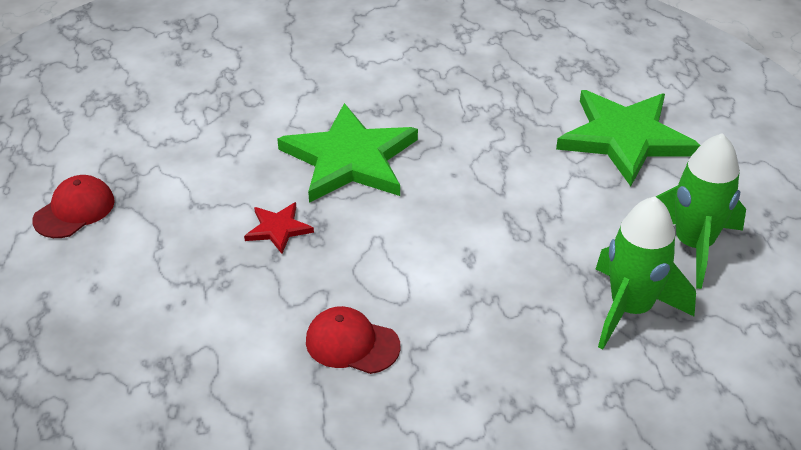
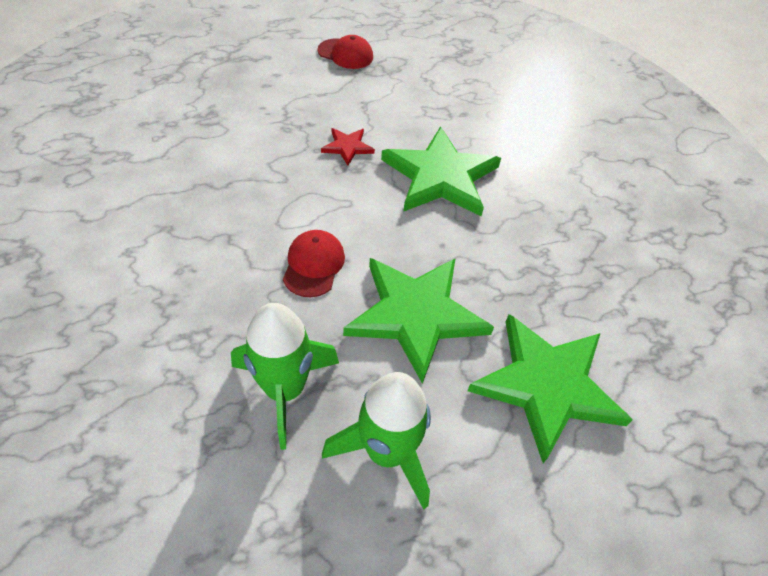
camera: 75 degrees right, 10 degrees up
(352, 344) = (232, 200): red cap -> red cap (313, 265)
(544, 206) = (416, 315): none -> green star

